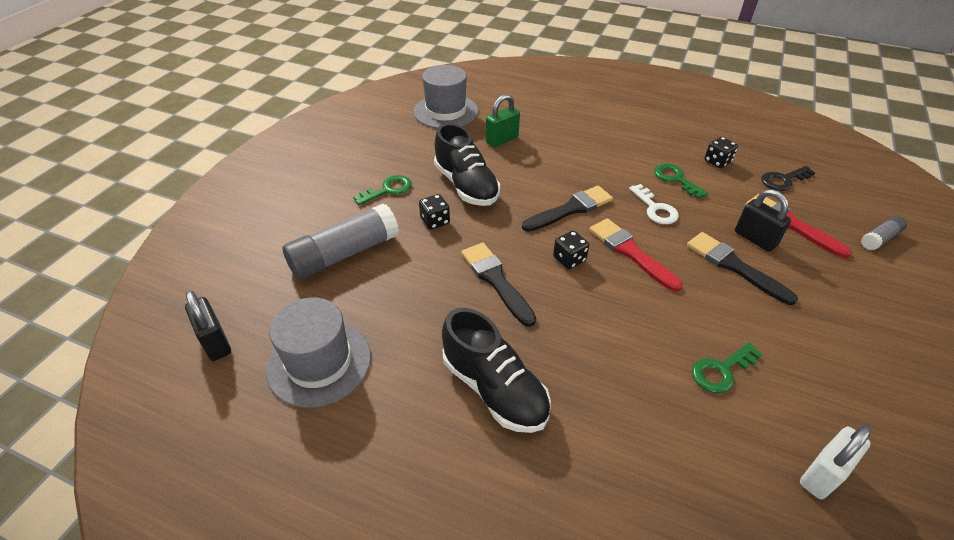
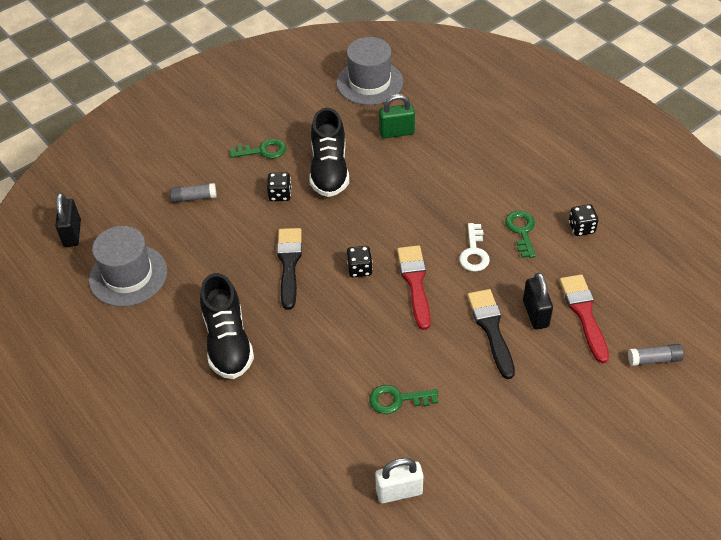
camera: 30 degrees right, 5 degrees up
(345, 254) = (194, 198): grey glue stick -> grey glue stick, size x0.48
(570, 209) = (399, 225): black brush -> none
(783, 180) = (627, 270): black key -> none

